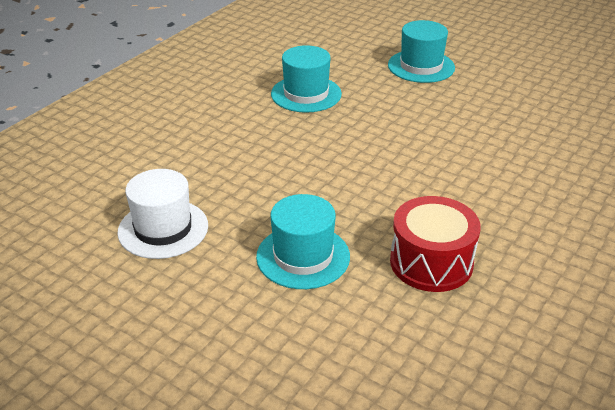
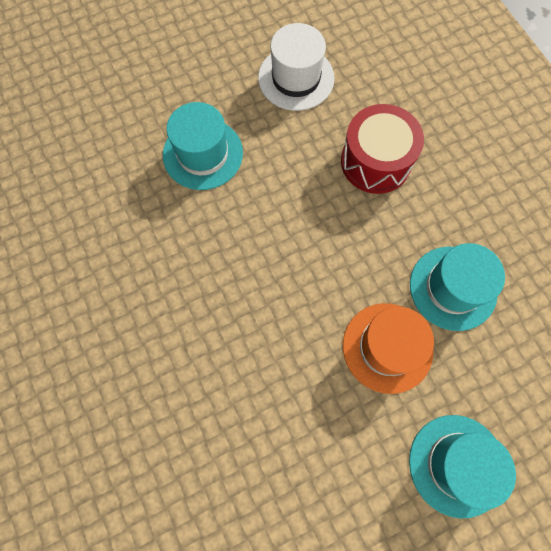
camera: 120 degrees right, 35 degrees up
(377, 107) = (387, 347): none -> orange hat
(431, 262) = (134, 238): red drum -> red drum (375, 161)

